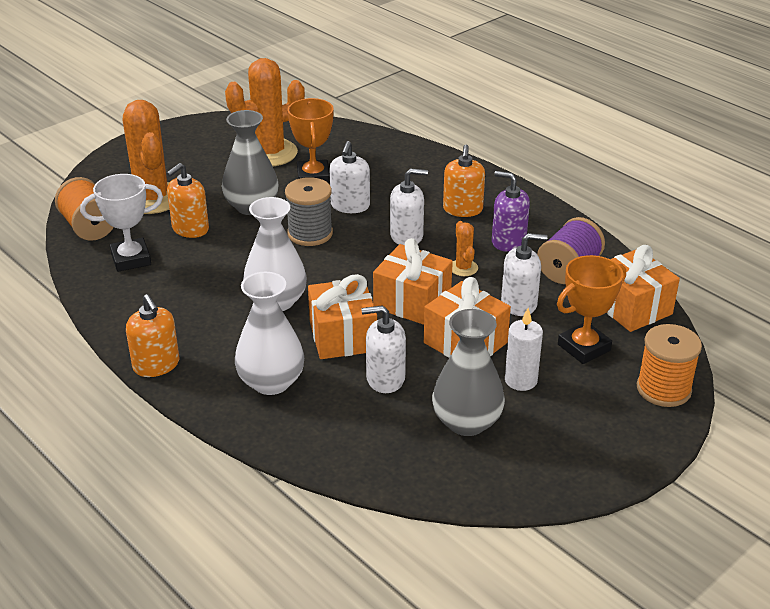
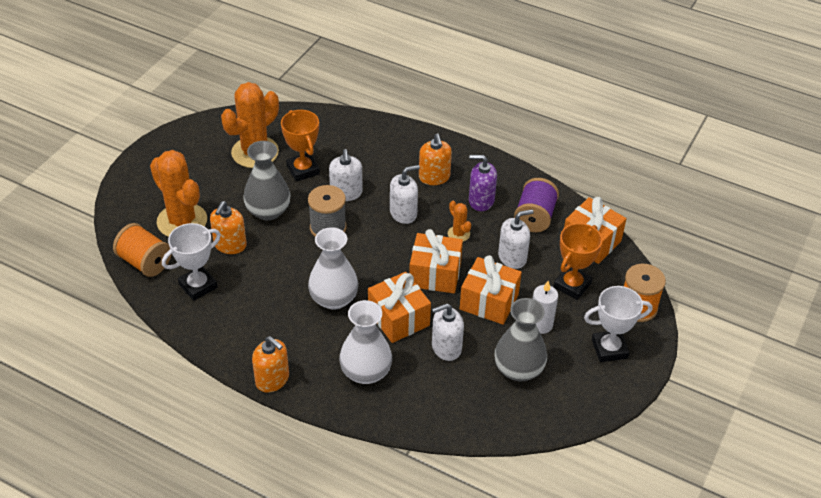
camera: 20 degrees left, 10 degrees up
(602, 426) = (609, 349): none -> white trophy

